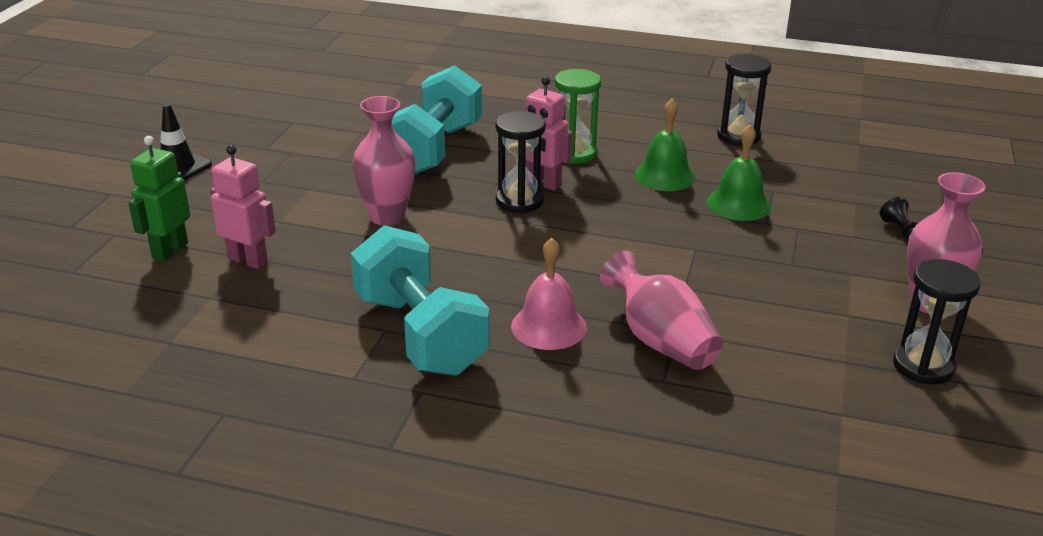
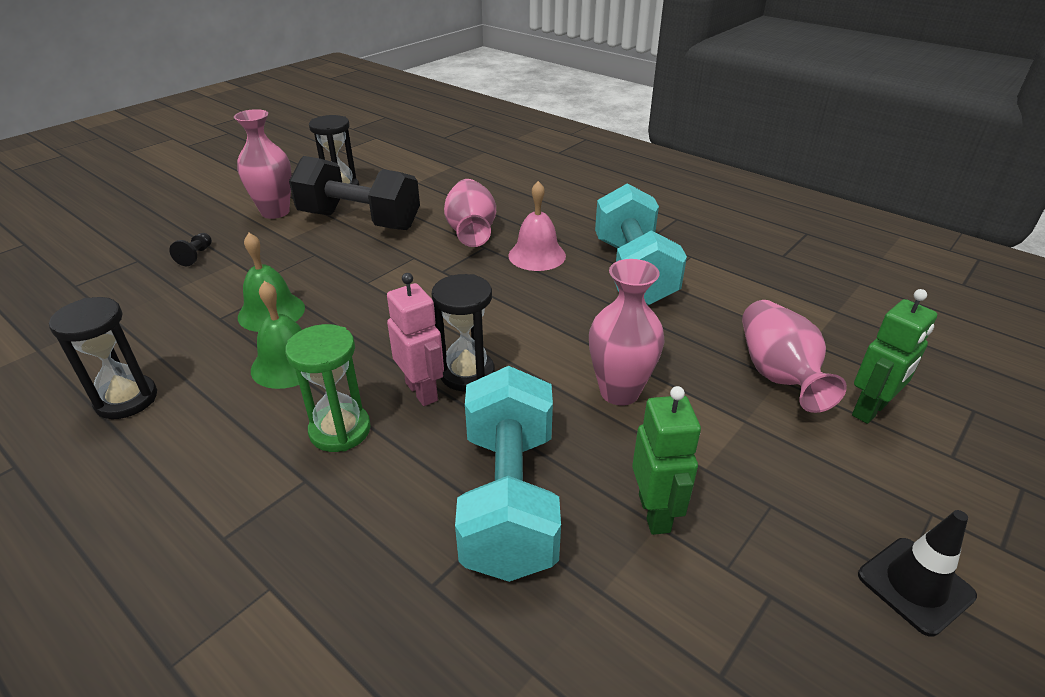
camera: 155 degrees left, 5 degrees up
(248, 260) = (778, 374): pink robot -> pink vase
(339, 162) = (655, 513): none -> green robot
(433, 149) = (509, 499): turquoise dumbbell -> turquoise dumbbell turned 45 degrees counterclockwise
(812, 318) = (359, 221): none -> black dumbbell

